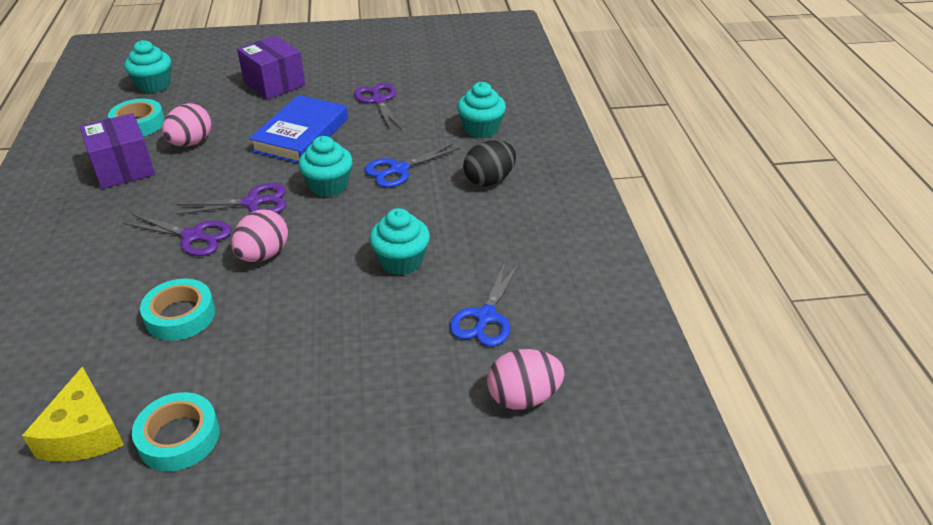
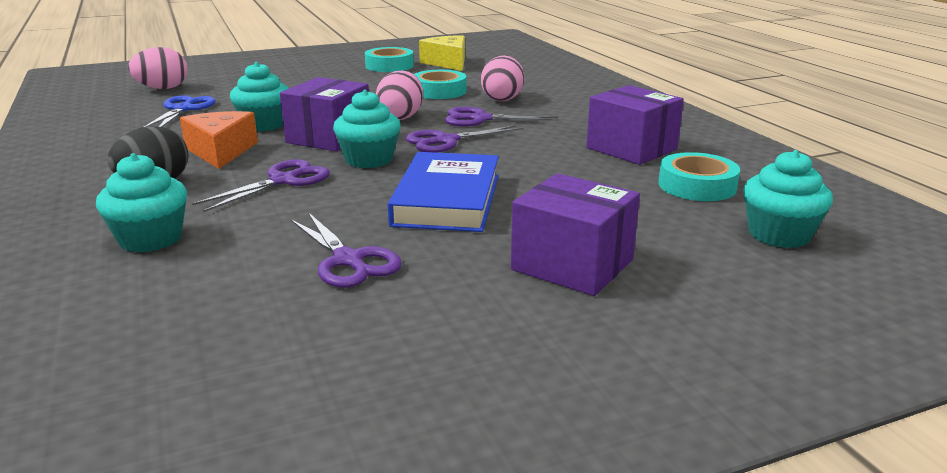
camera: 165 degrees right, 15 degrees down
(191, 143) = (590, 176): pink egg -> pink egg (502, 99)
(347, 225) = (329, 137): none -> purple box
(399, 170) = (283, 181): blue scissors -> purple scissors
(443, 218) = (220, 151): none -> orange cheese

